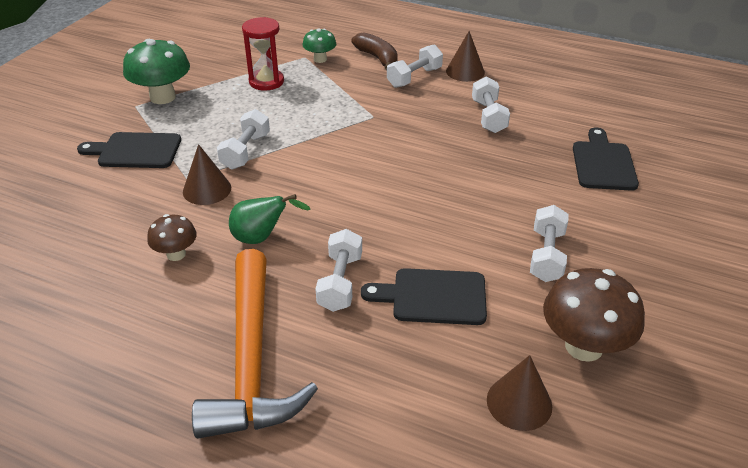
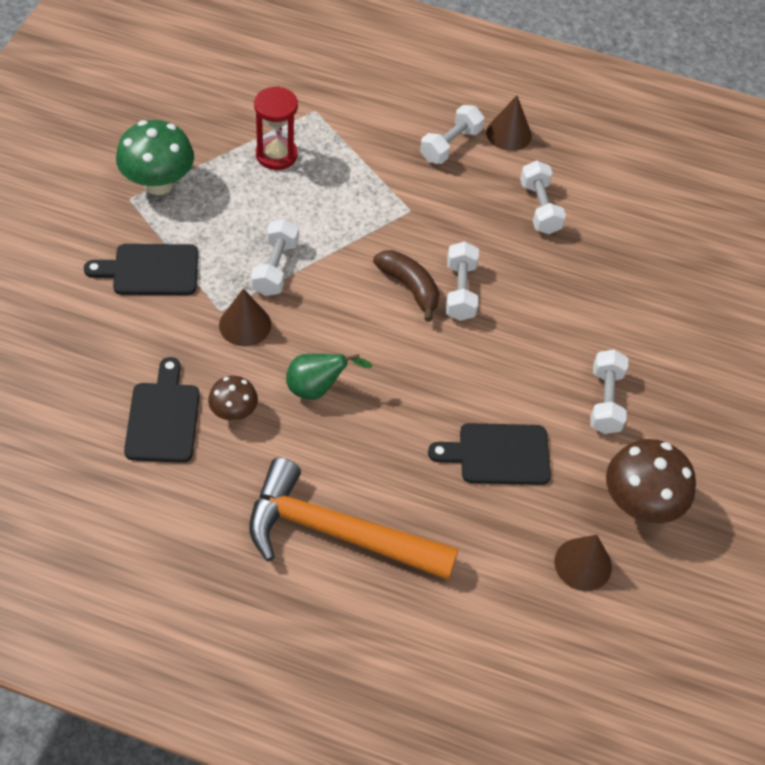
camera: 10 degrees left, 15 degrees up
(251, 360) = (336, 532): orange hammer -> orange hammer turned 120 degrees clockwise
(320, 59) = (334, 115): green mushroom -> none
(340, 282) = (406, 441): white dumbbell -> white dumbbell (460, 291)
(377, 58) = (403, 111): brown banana -> brown banana (409, 287)
(603, 163) = (663, 276): black cutting board -> black cutting board (163, 418)

